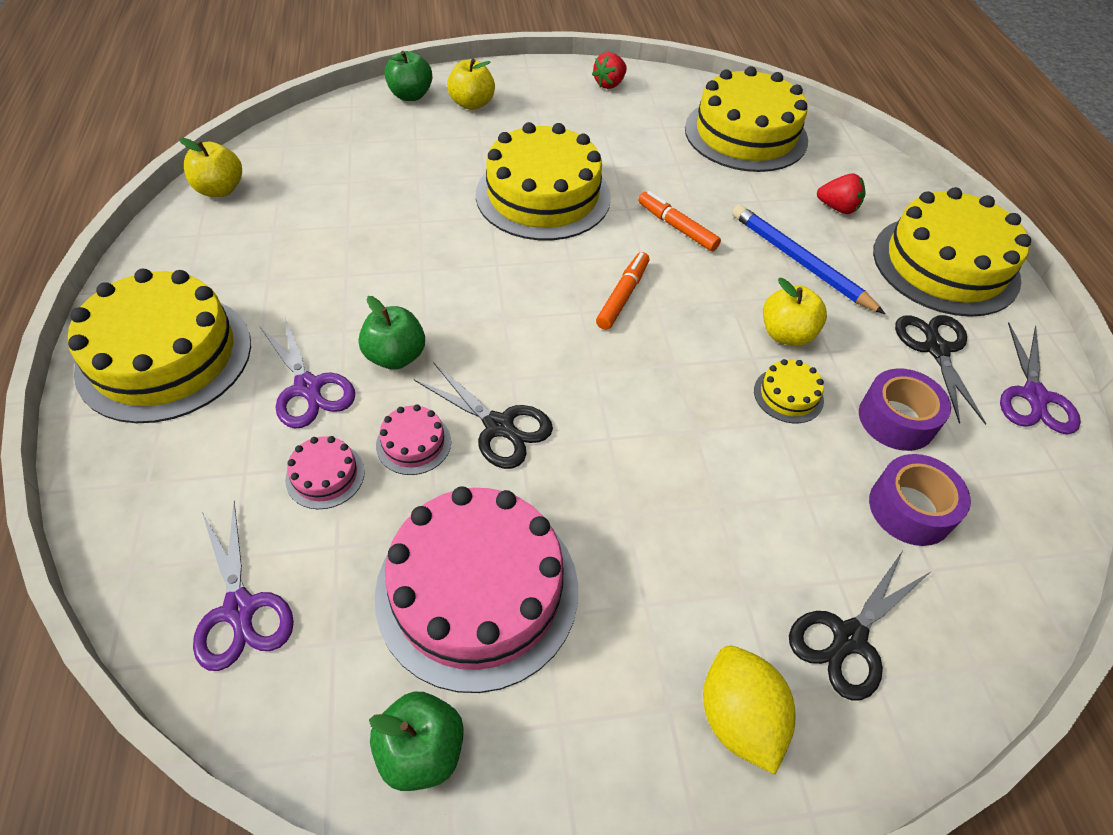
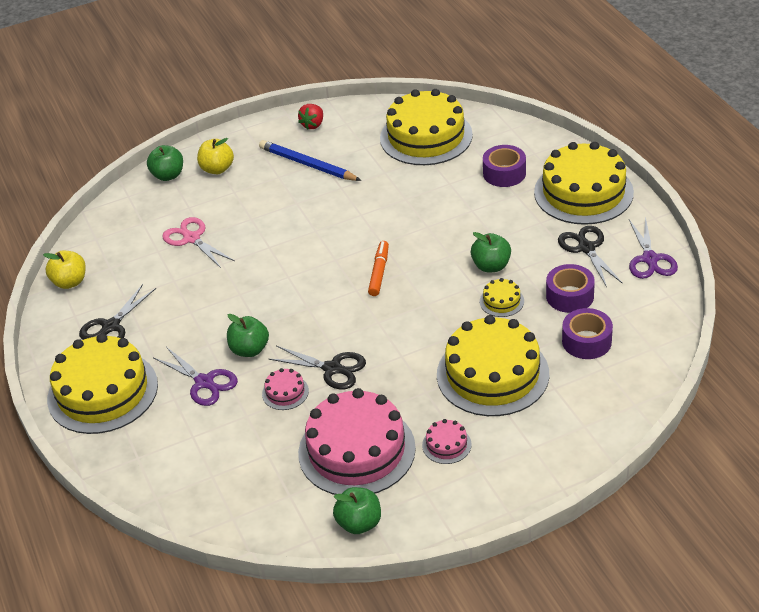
camera: 10 degrees left, 10 degrees down
(240, 609) = (230, 497): purple scissors -> none
(325, 475) = (241, 423): pink cake -> pink cake (446, 445)
(398, 178) = (191, 238): none -> pink scissors
(543, 195) = (299, 222): yellow cake -> yellow cake (492, 374)
(677, 227) = (399, 218): orange marker -> none
(738, 717) = (516, 462): yellow lemon -> none
(786, 334) = (491, 266): yellow apple -> green apple
(799, 261) = (488, 217): blue pencil -> blue pencil (307, 164)
(837, 208) = (504, 173): red strawberry -> purple tape
(849, 638) = (565, 412): black scissors -> black scissors (111, 326)

